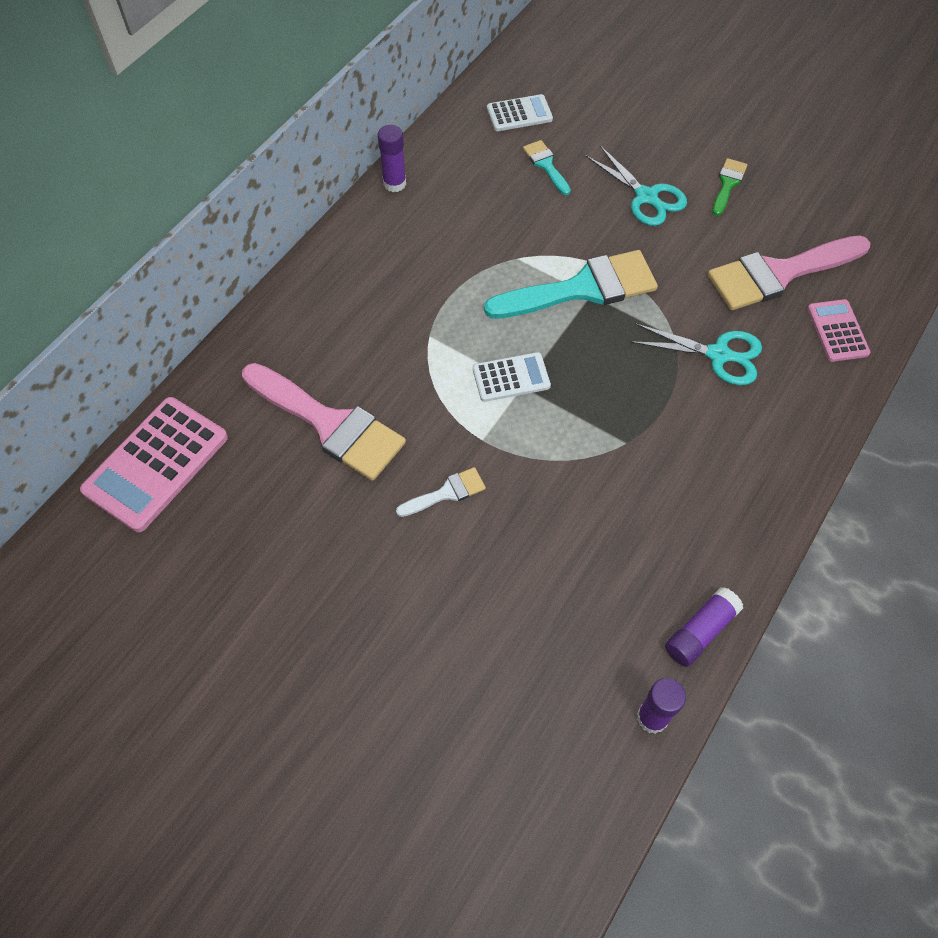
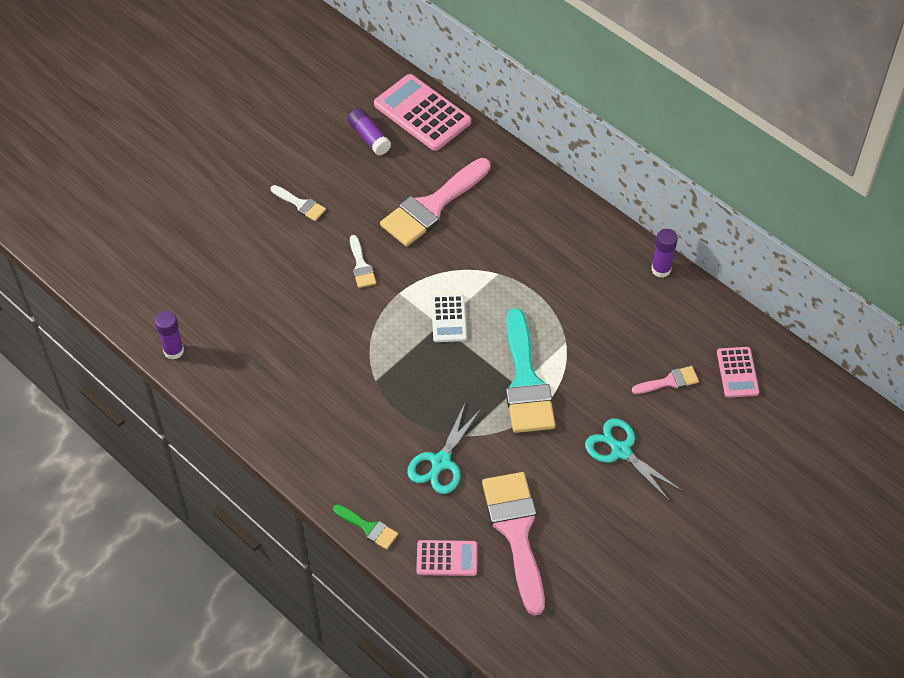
camera: 100 degrees right, 5 degrees down
(347, 596) = (300, 204): none -> white brush
(519, 114) = (737, 372): white calculator -> pink calculator
(546, 165) = (669, 381): turquoise brush -> pink brush
(646, 197) = (621, 451): turquoise scissors -> turquoise scissors turned 75 degrees clockwise
(700, 632) = (220, 391): purple glue stick -> purple glue stick (369, 137)
(728, 184) = (627, 521): green brush -> green brush (368, 528)

